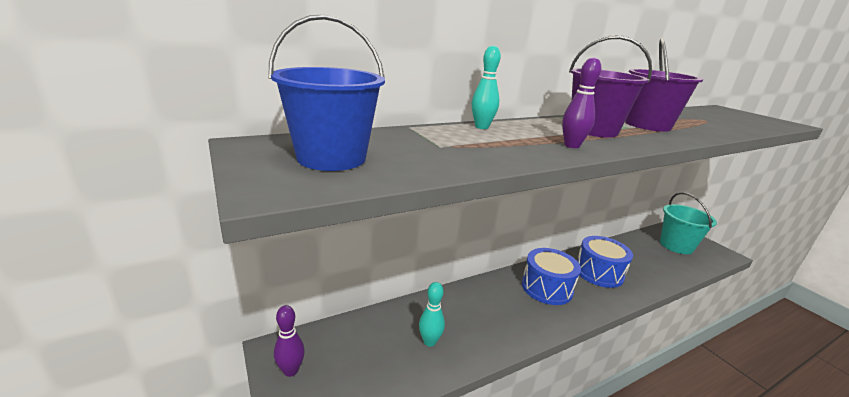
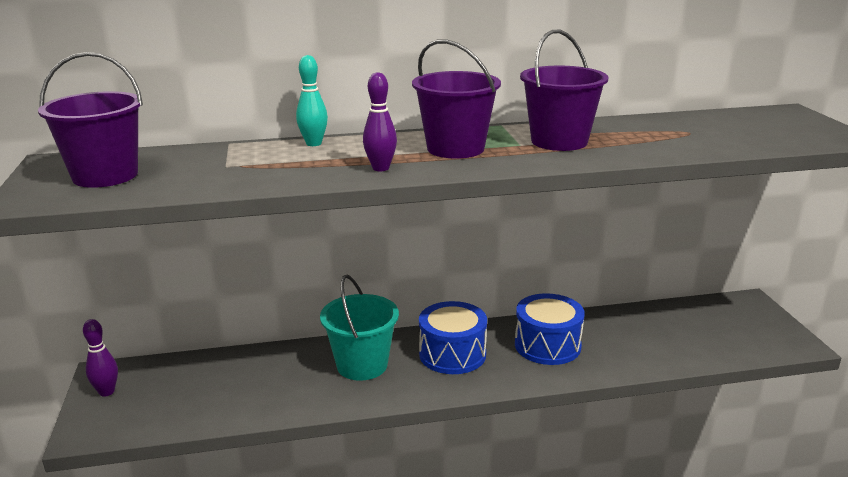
camera: 20 degrees right, 0 degrees up
(331, 158) = (105, 176): blue bucket -> purple bucket
(429, 341) = (259, 388): turquoise bowling pin -> none
(676, 245) = (720, 325): turquoise bucket -> turquoise bucket (362, 365)

